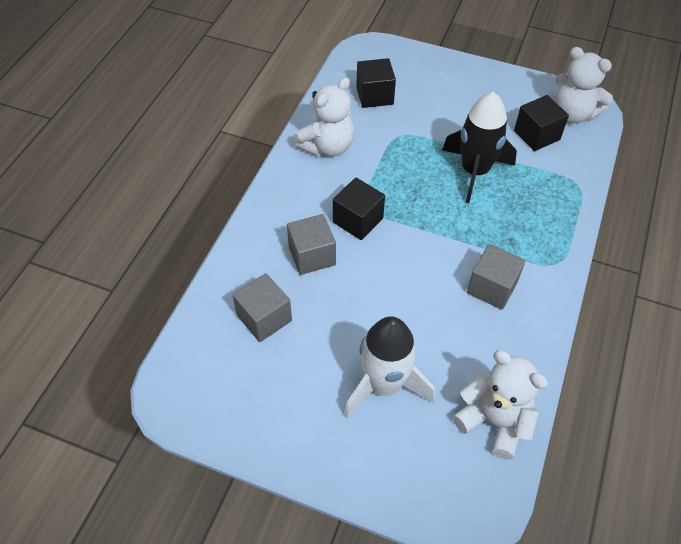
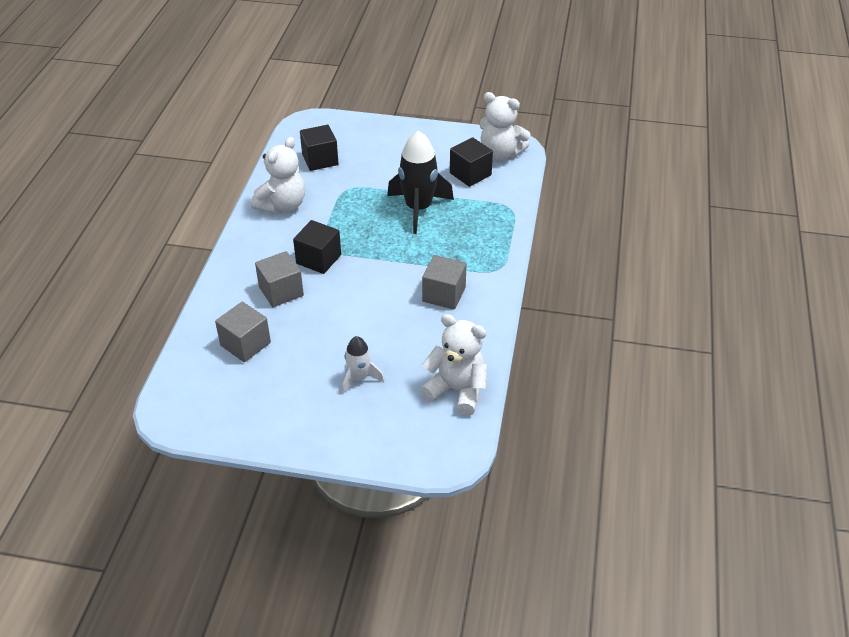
camera: 10 degrees left, 10 degrees down
(384, 385) = (359, 378): white rocket -> white rocket, size x0.55

